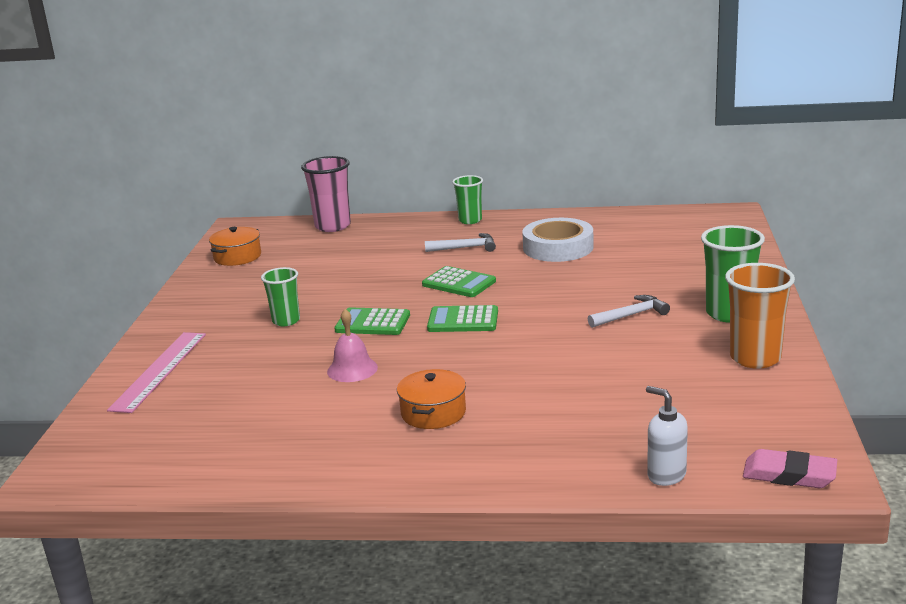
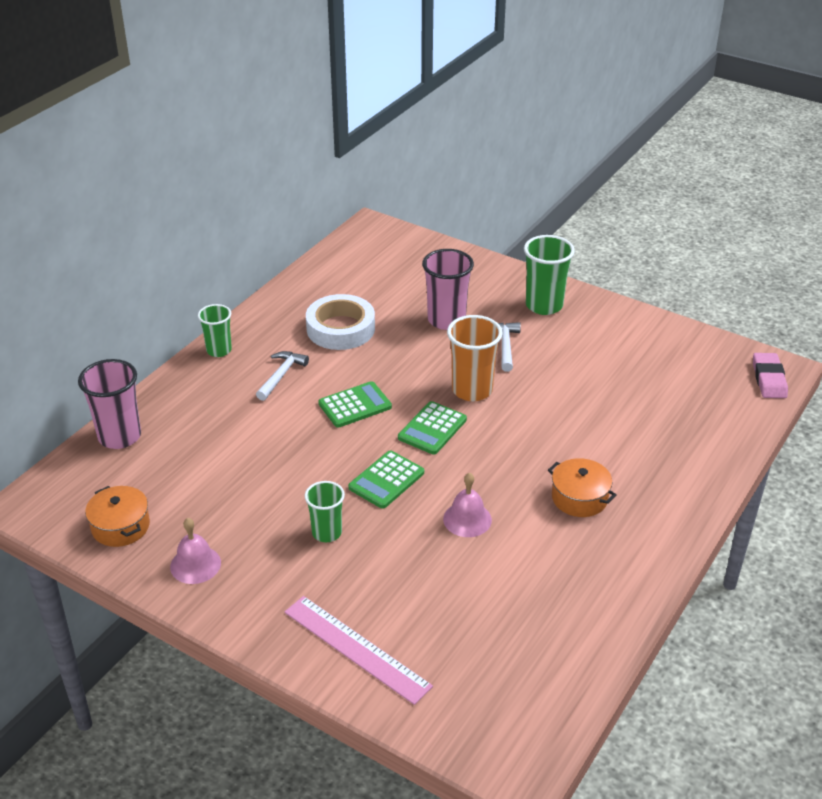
camera: 65 degrees left, 15 degrees up
(215, 290) = (195, 564): none -> pink bell
(634, 280) = (446, 320): none -> pink cup
(666, 475) = (739, 425): white soap dispenser -> none
(755, 358) = (618, 325): orange cup -> orange cup (472, 390)
(789, 474) = (768, 379): pink eraser -> pink eraser turned 45 degrees counterclockwise

